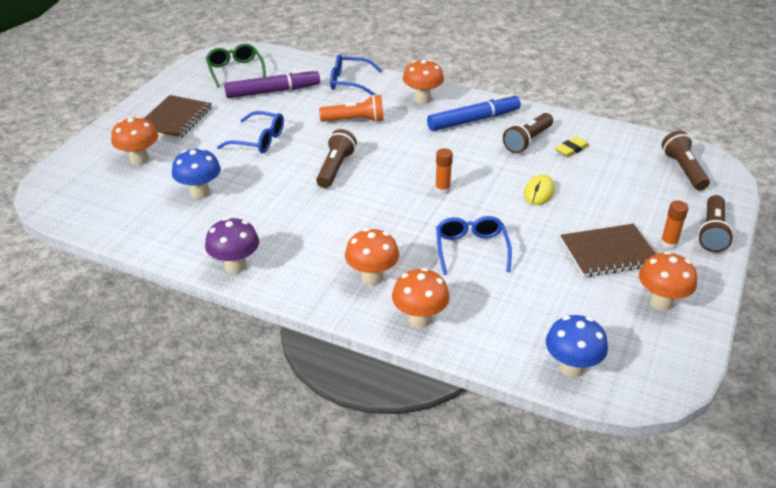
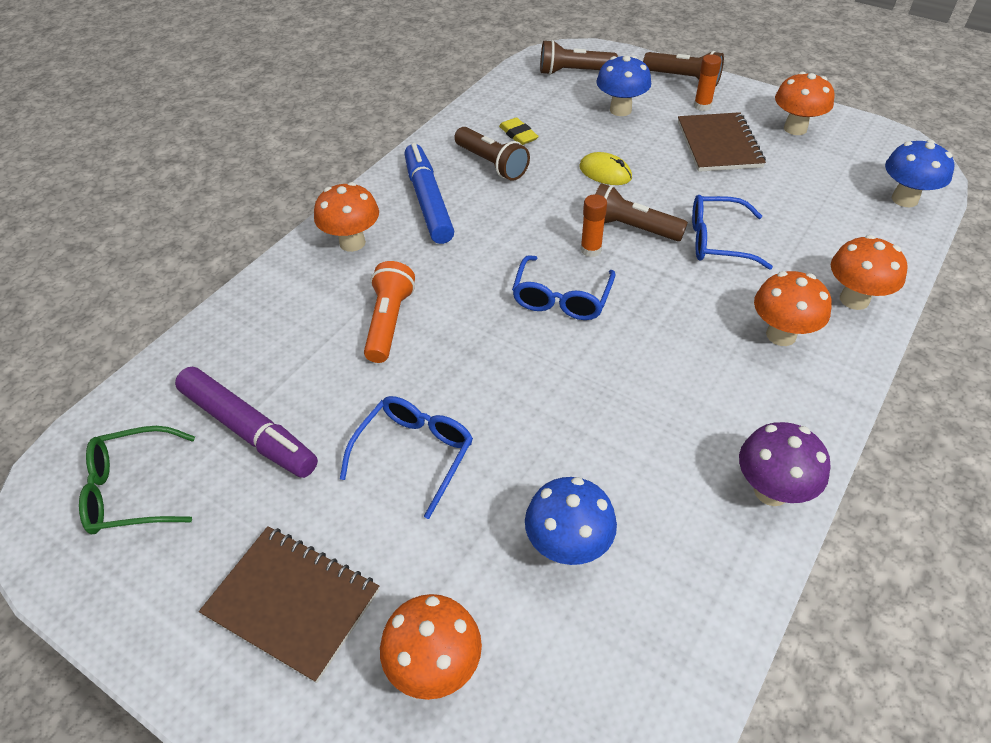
camera: 80 degrees left, 10 degrees up
(272, 91) = (248, 429): purple marker -> purple marker turned 135 degrees clockwise
(335, 168) = (521, 355): brown flashlight -> brown flashlight (631, 228)
(350, 82) = (263, 319): blue glasses -> blue glasses (561, 298)
(635, 197) = (620, 110): none -> blue mushroom

